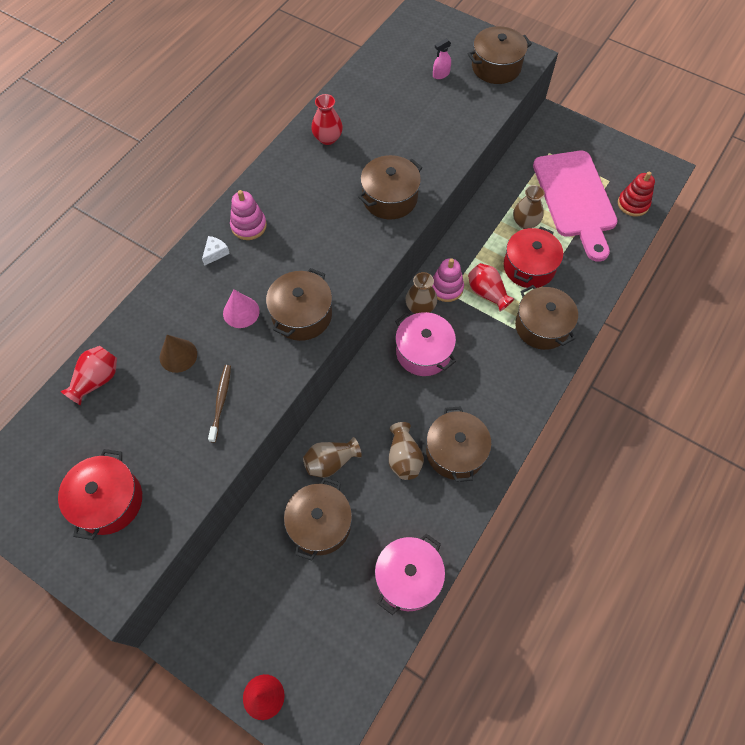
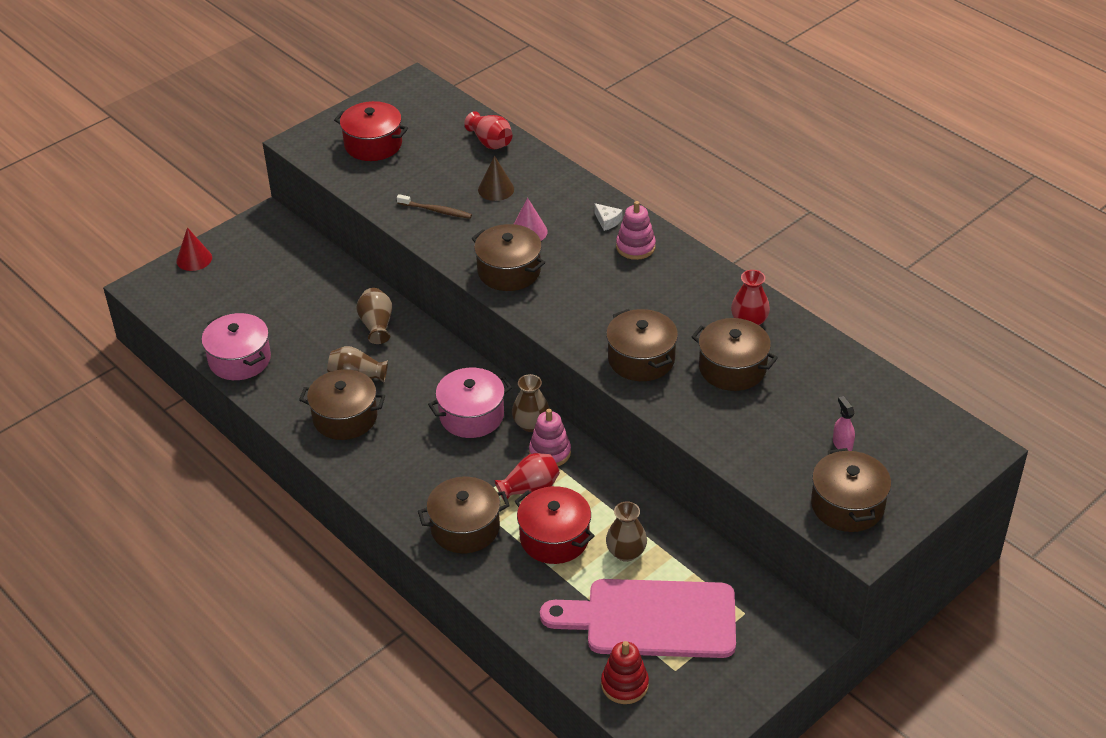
camera: 105 degrees right, 20 degrees down
(320, 524) = (319, 310): brown pot -> brown pot (732, 368)

